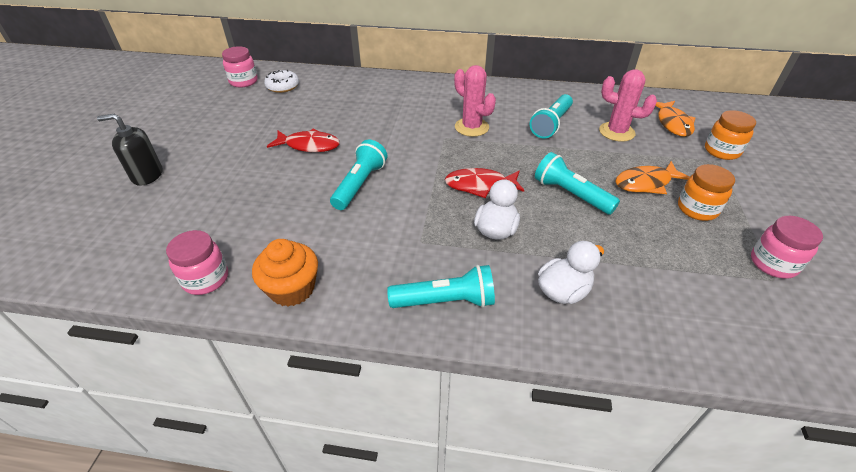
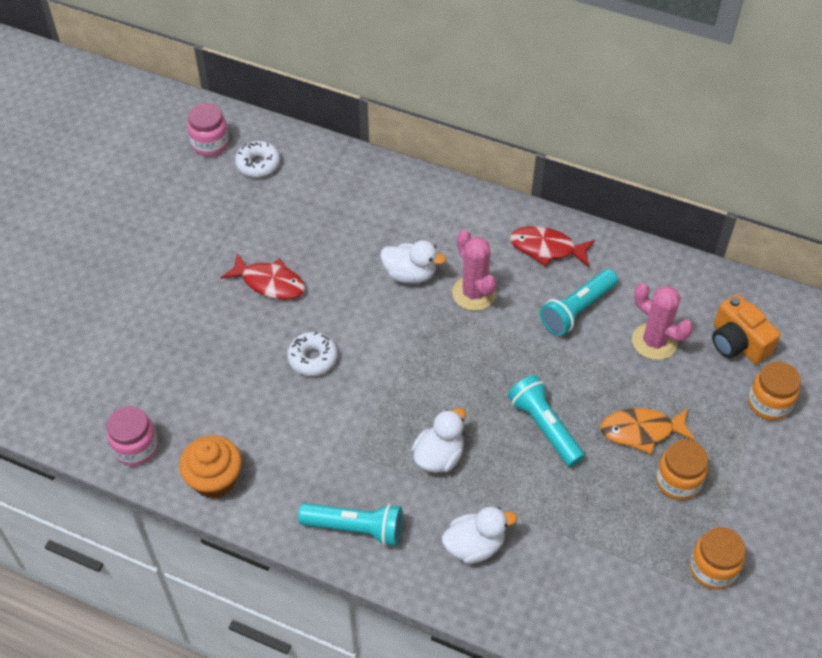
camera: 15 degrees right, 10 degrees up
(147, 175) = (86, 292): black soap dispenser -> none
(360, 184) = (313, 358): turquoise flashlight -> white donut
(418, 124) = (410, 274): none -> white duck
(479, 185) = (446, 390): red fish -> red fish (546, 248)
(673, 123) = (737, 343): orange fish -> orange camera
(773, 263) = (712, 568): pink jar -> orange jar

